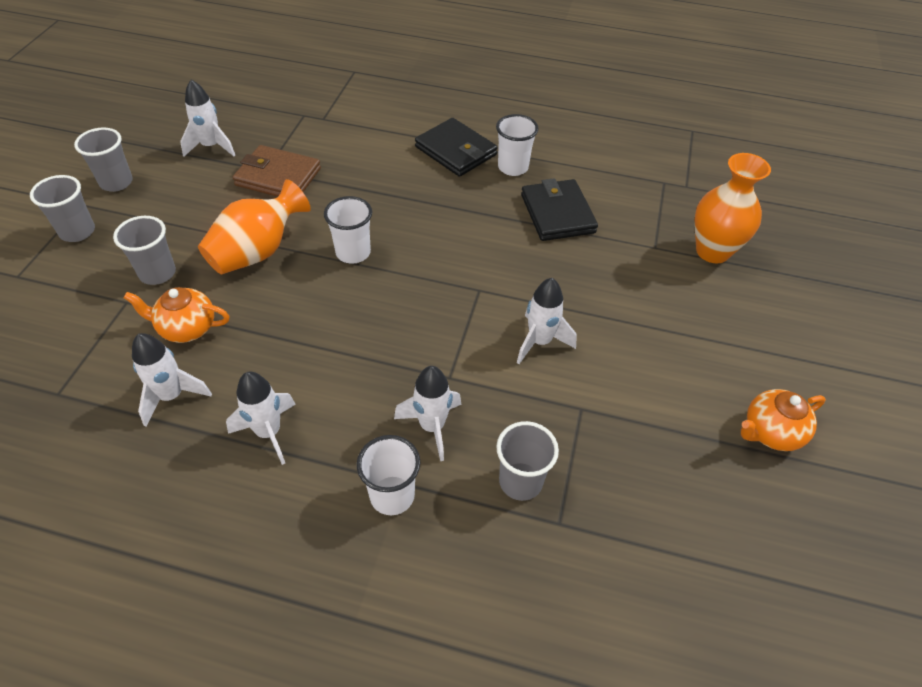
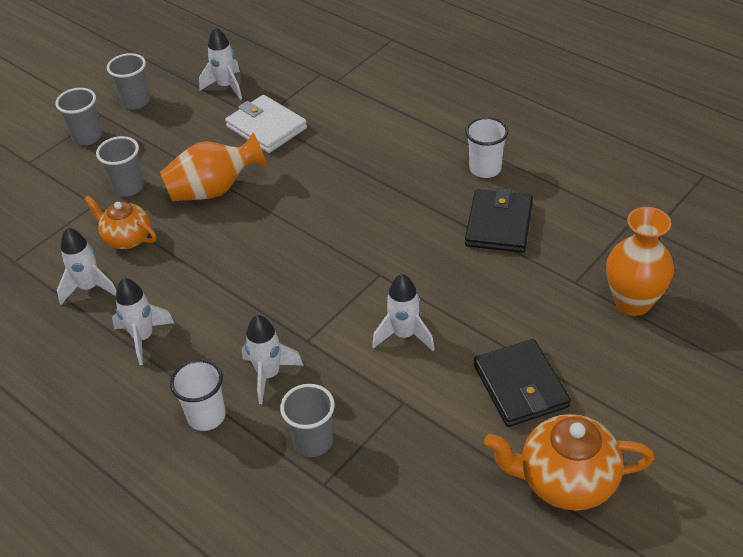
camera: 30 degrees right, 5 degrees down
(278, 177) = (266, 127): brown wallet -> white wallet
(353, 253) = (290, 211): white cup -> none
(455, 151) = (440, 140): black wallet -> black wallet (520, 386)
(770, 432) = (565, 481): orange teapot -> orange teapot, size x1.53

